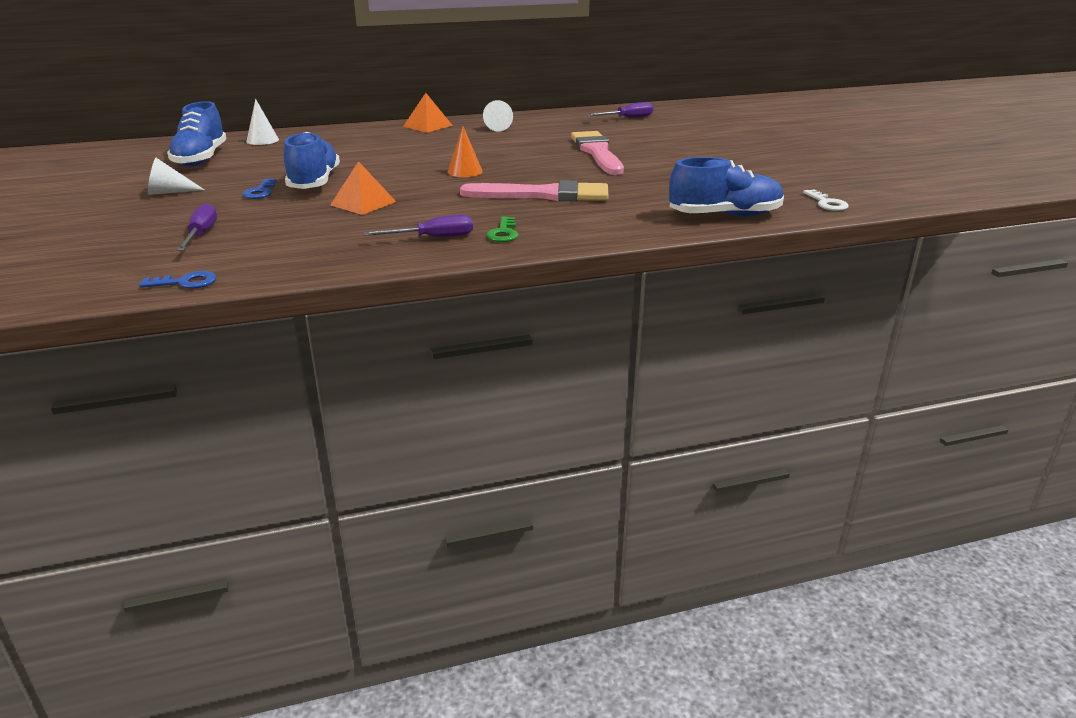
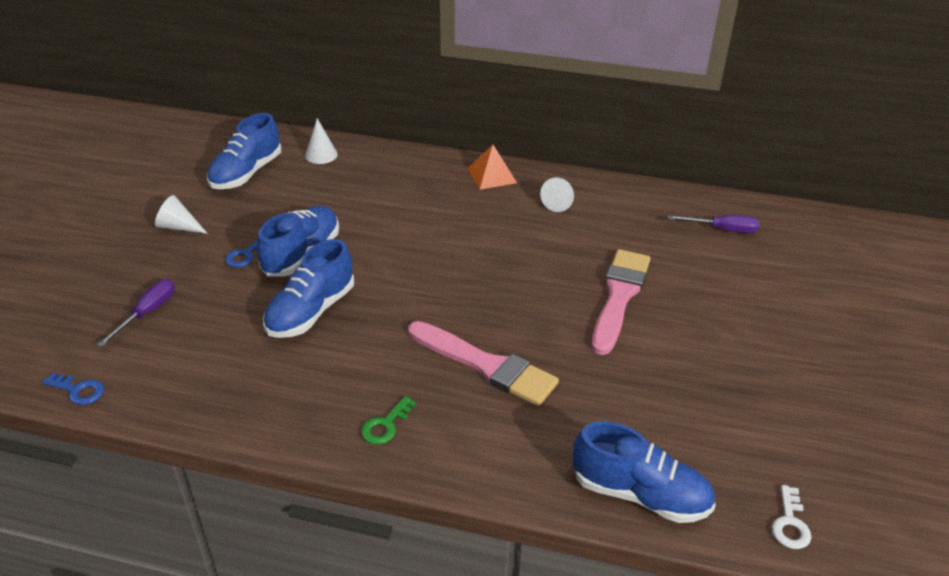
camera: 30 degrees right, 10 degrees up
(363, 203) = (311, 312): orange pyramid -> blue shoe
(433, 238) = (318, 405): purple screwdriver -> none
(465, 171) = (450, 285): orange cone -> none

